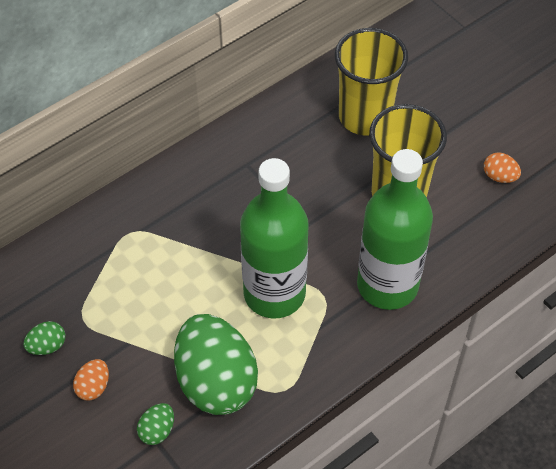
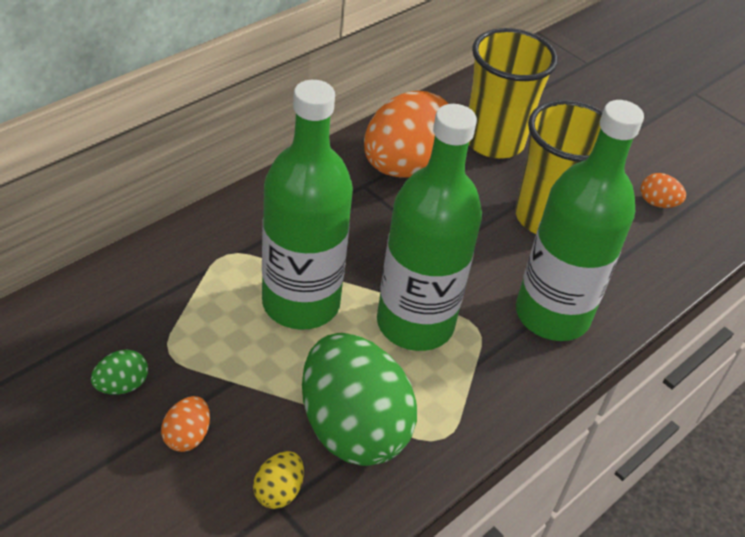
camera: 10 degrees left, 10 degrees down
(157, 430) = (278, 491): green egg -> yellow egg
(186, 276) = (301, 303): none -> green bottle
(284, 145) = (405, 167): none -> orange egg

